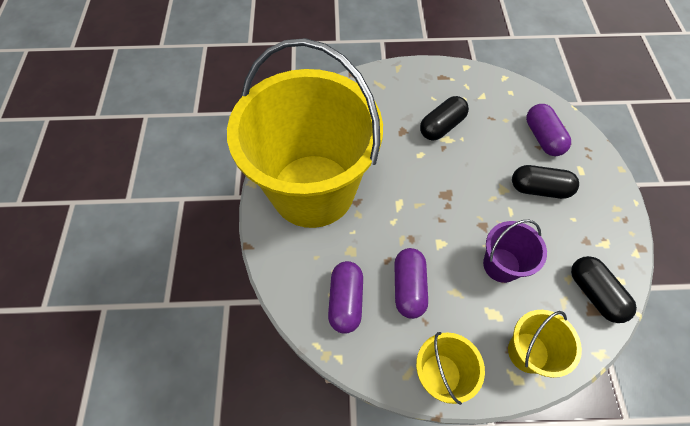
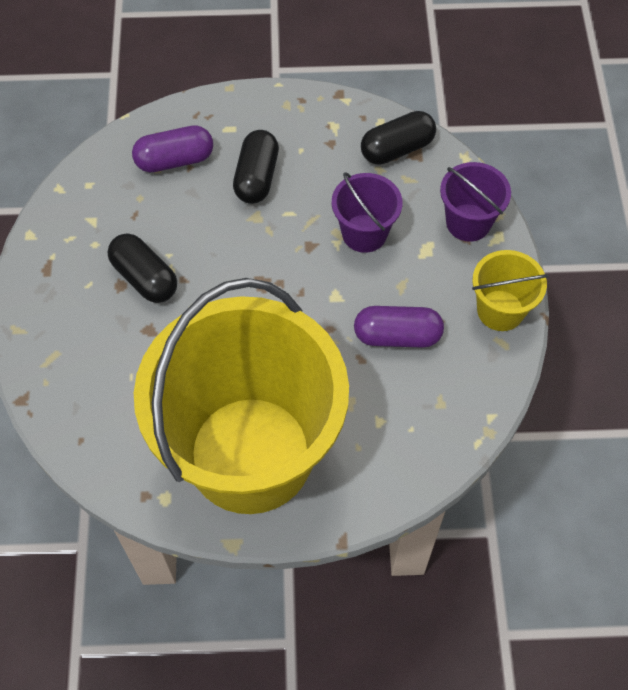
camera: 90 degrees left, 0 degrees up
(346, 301) = (419, 409): purple capsule -> none
(528, 352) = (468, 222): yellow bucket -> purple bucket

